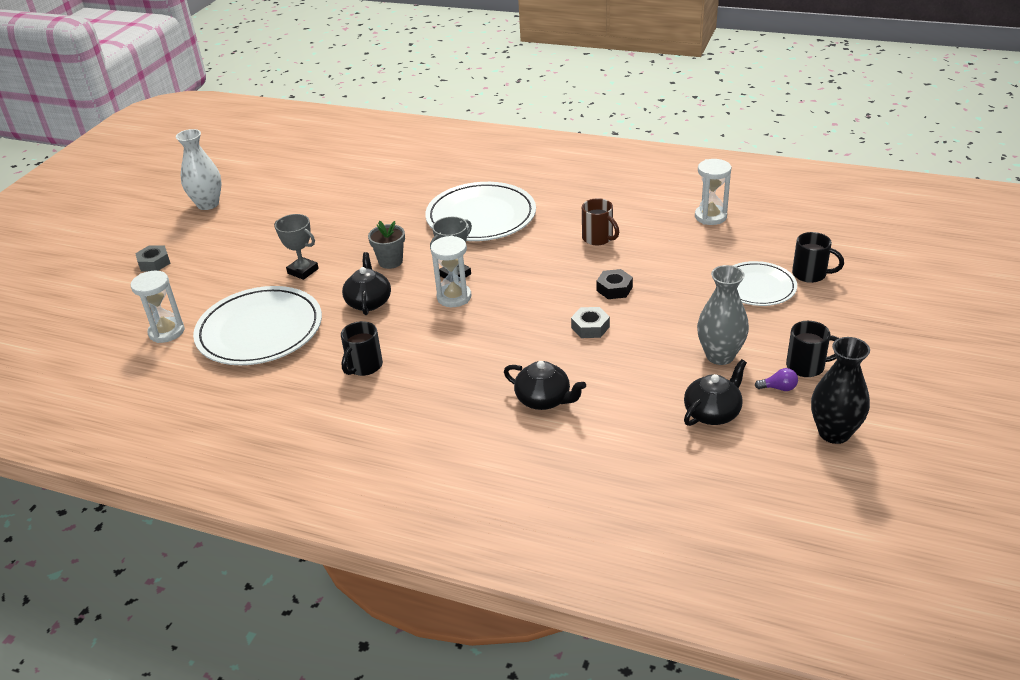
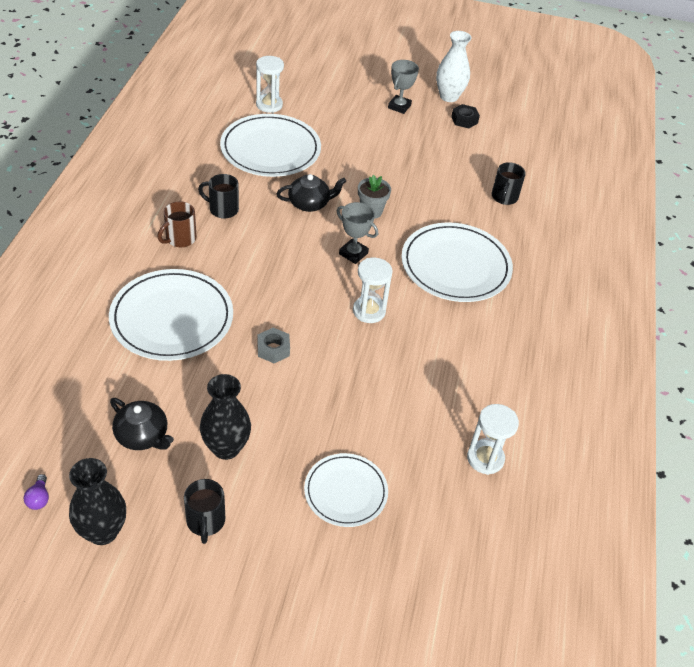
camera: 75 degrees right, 10 degrees up
(154, 263) = (358, 84): grey nut -> none
(303, 271) = (353, 162): grey trophy -> grey trophy (399, 106)
(454, 297) = (318, 255): white hourglass -> white hourglass (369, 311)
(544, 400) = (172, 318): black teapot -> white plate
(598, 238) = (427, 356): brown mug -> brown mug (180, 239)
(614, 289) = (336, 368): black nut -> black nut (464, 120)
(720, 356) = (226, 448): grey vase -> black vase
(778, 388) = (173, 492): purple light bulb -> purple light bulb (39, 498)
(810, 274) = (373, 547): black mug -> black mug (504, 197)

